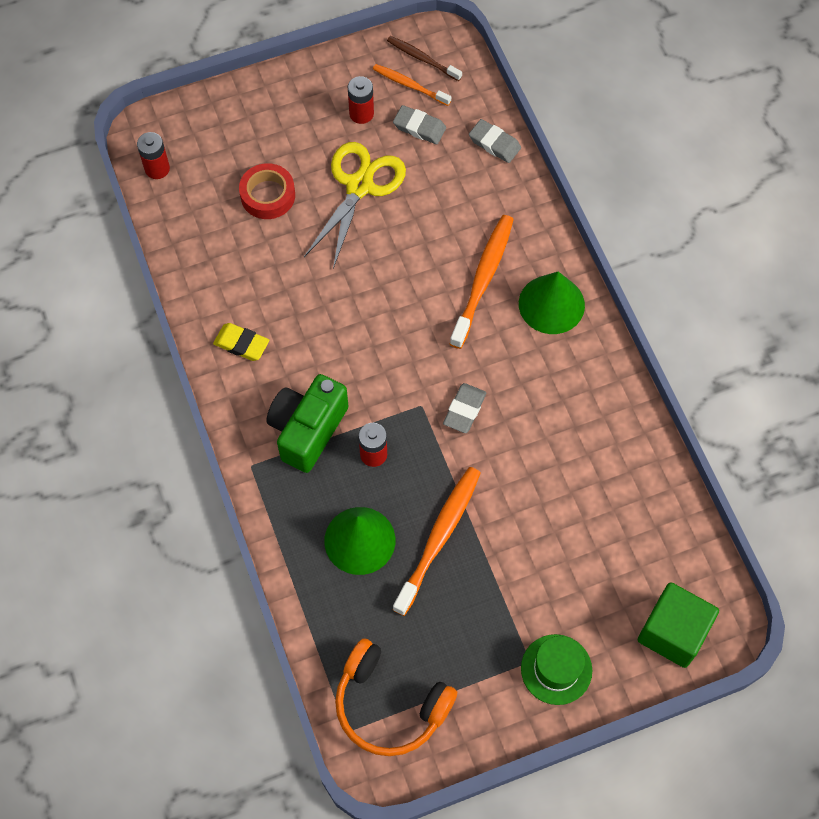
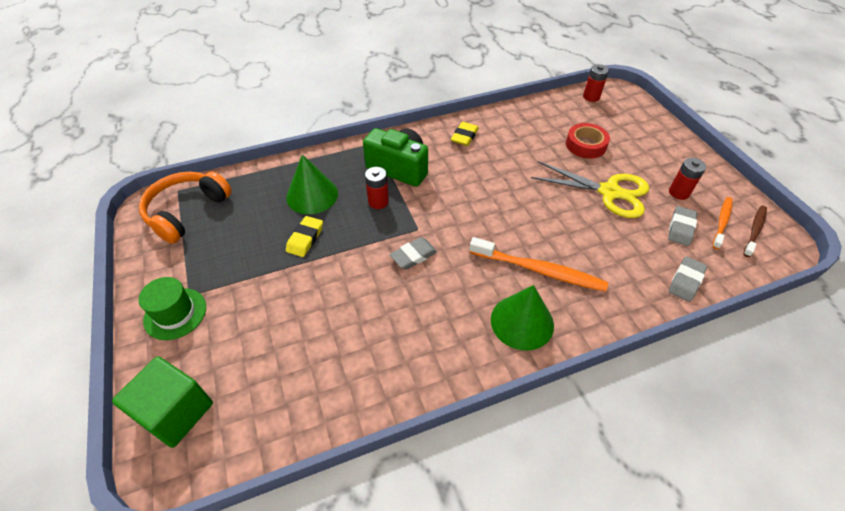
camera: 90 degrees right, 15 degrees down
(438, 538) = (305, 239): orange toothbrush -> yellow eraser
(464, 410) = (413, 256): grey eraser -> grey eraser turned 60 degrees counterclockwise

